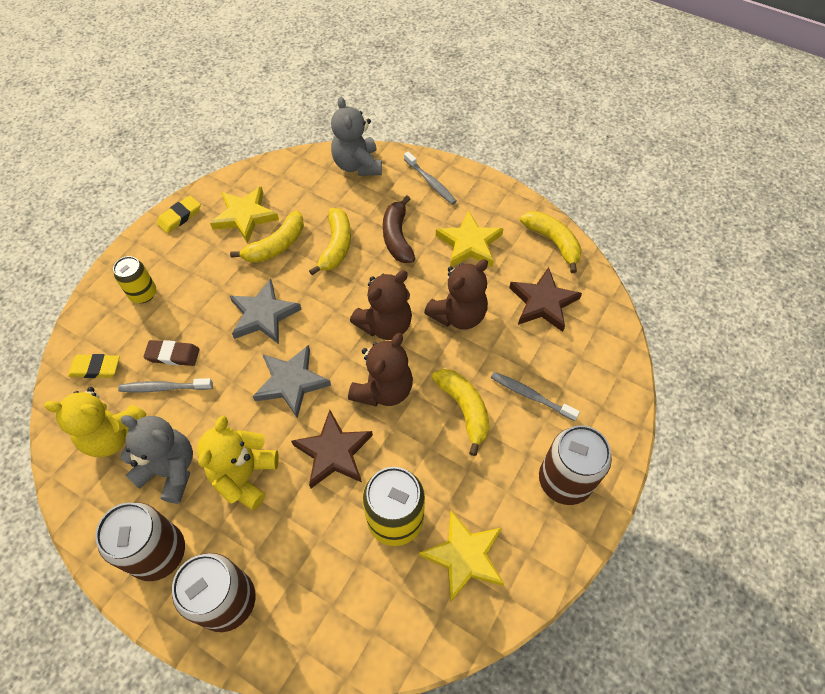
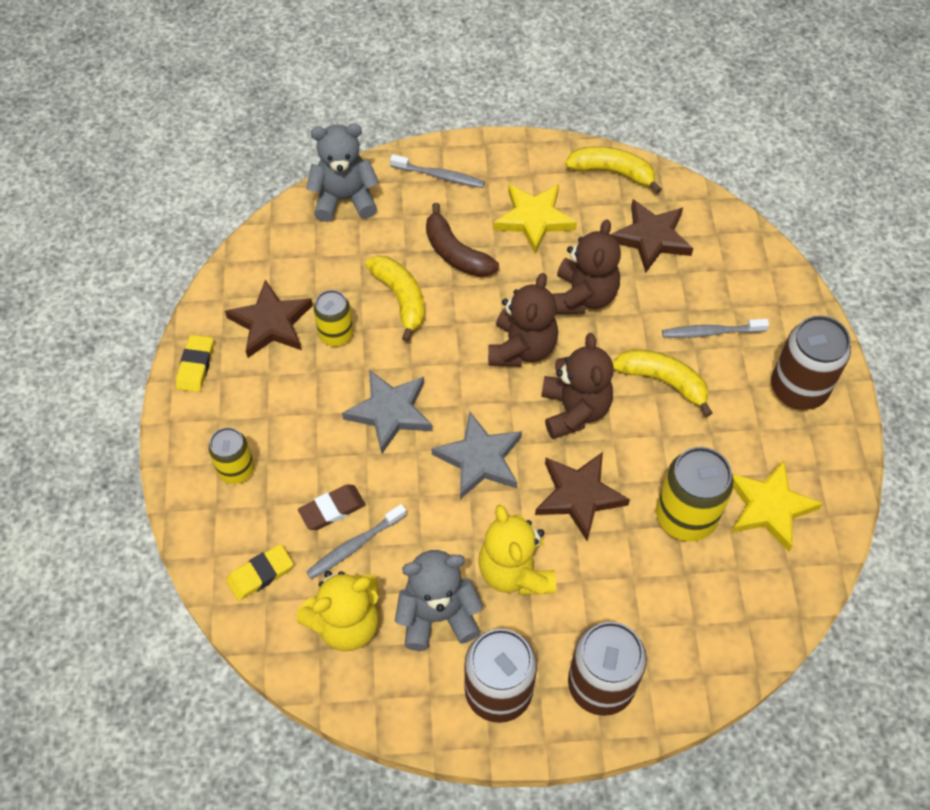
camera: 35 degrees left, 0 degrees up
(245, 216) = (271, 323): yellow star -> brown star
(276, 245) = (336, 334): yellow banana -> yellow can
(357, 165) = (345, 199): grey teddy bear -> grey teddy bear turned 135 degrees clockwise

